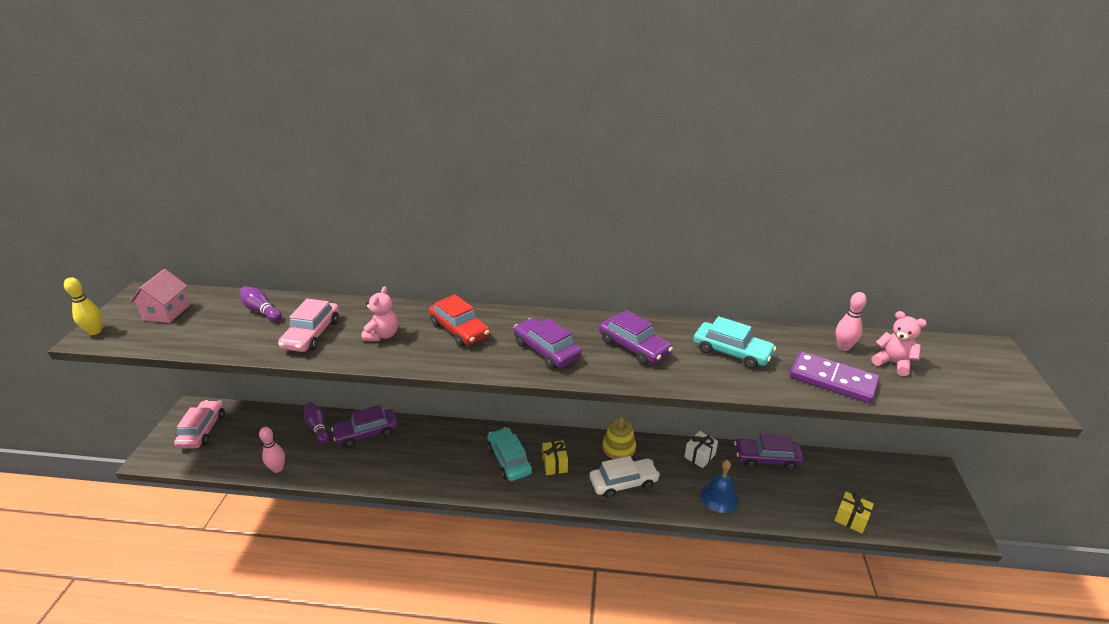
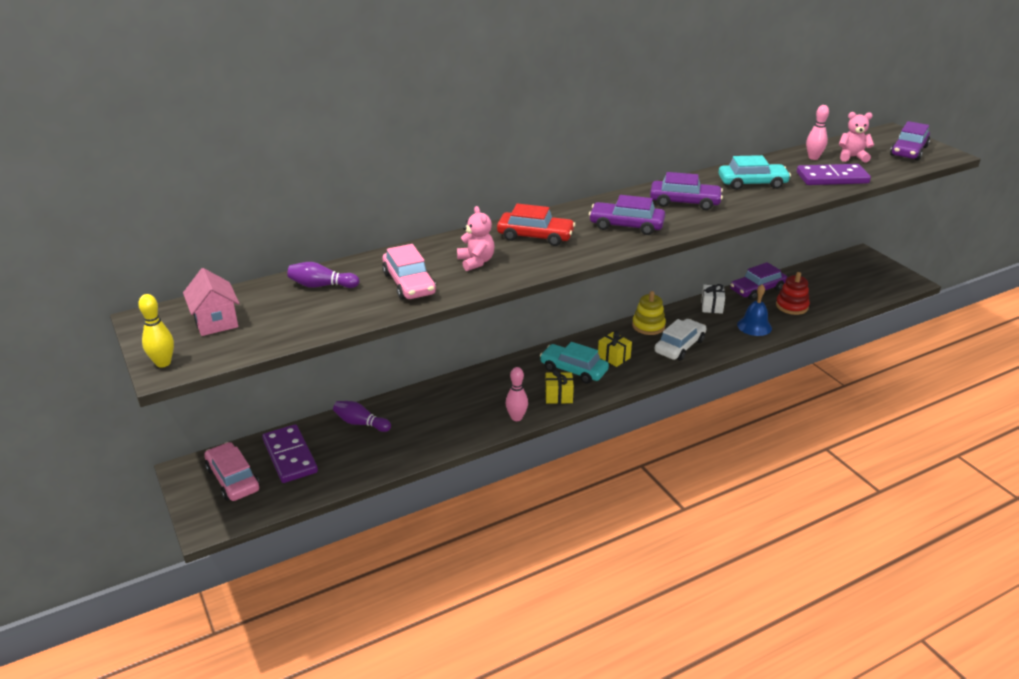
camera: 35 degrees left, 0 degrees up
(250, 430) = (290, 456): none -> purple domino
(278, 469) = (369, 469): pink bowling pin -> pink bowling pin (516, 417)
(366, 433) = (417, 406): purple car -> purple car (908, 151)
(784, 494) = (792, 306): none -> red stacking toy
(851, 519) = (845, 303): yellow gift -> yellow gift (558, 396)

